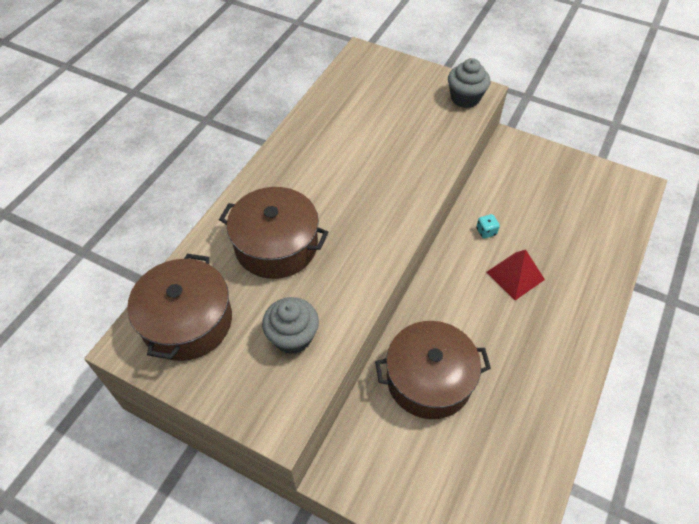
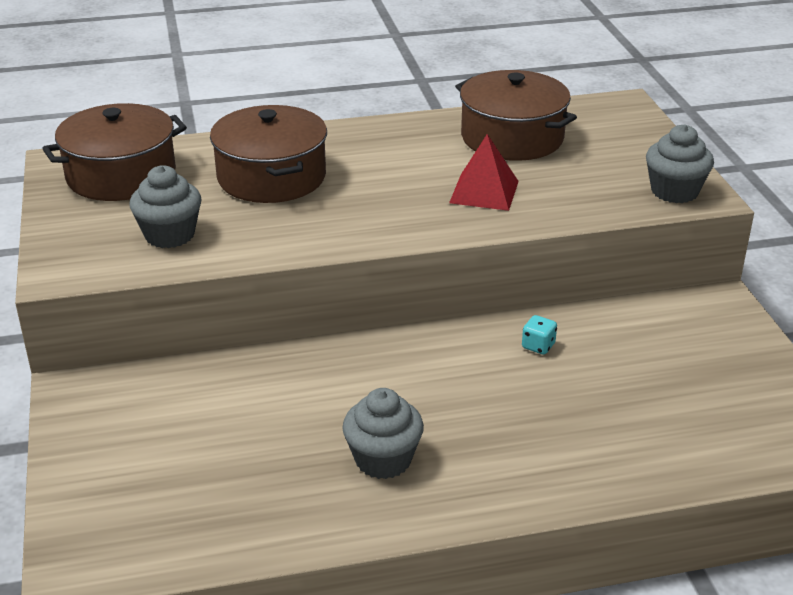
camera: 50 degrees right, 20 degrees down
(429, 379) = (262, 398): brown pot -> brown pot (512, 137)
(515, 275) = (501, 399): red pyramid -> red pyramid (484, 192)
(524, 357) = (383, 459): none -> grey cupcake

